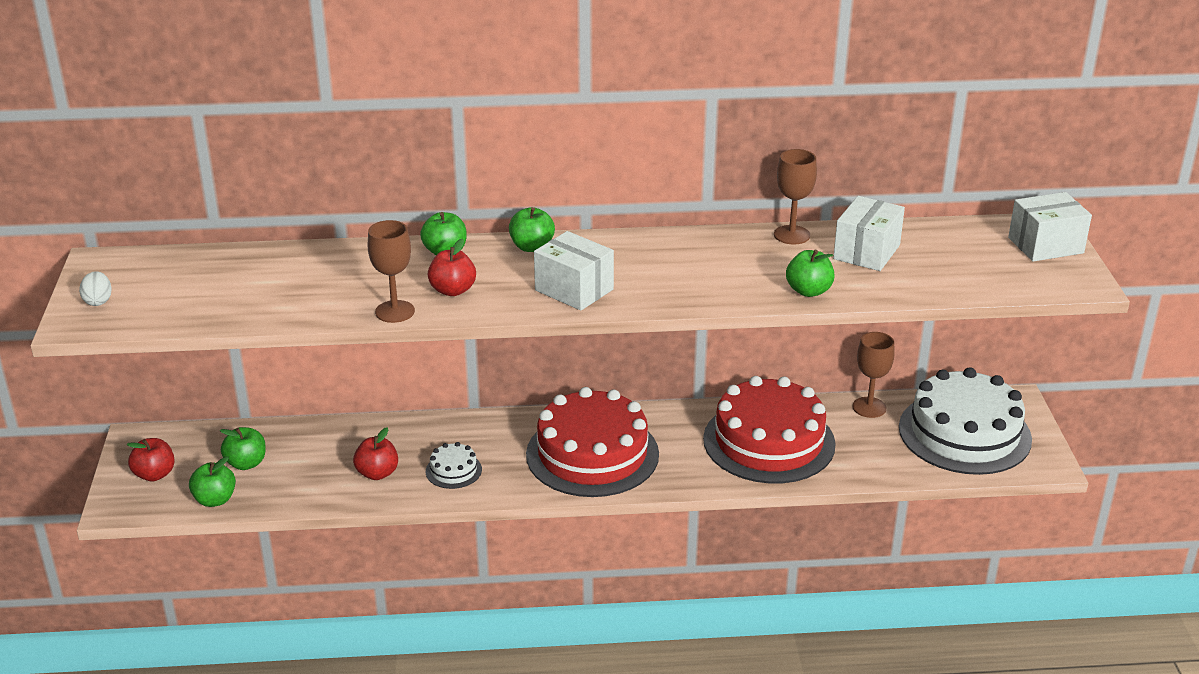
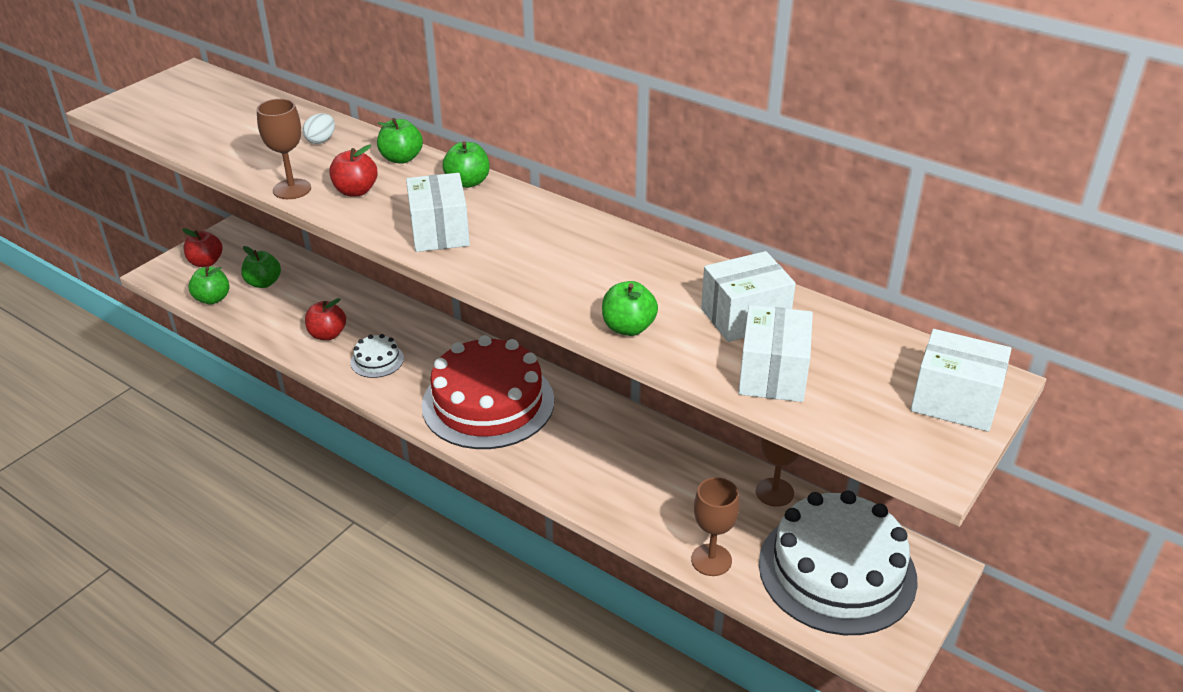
camera: 40 degrees right, 5 degrees up
(98, 301) = (144, 99): white egg -> white egg (321, 140)
(769, 441) = (641, 472): red cake -> none
(791, 235) = (699, 268): brown goblet -> brown goblet (711, 560)
(933, 277) = (773, 374): none -> white box

